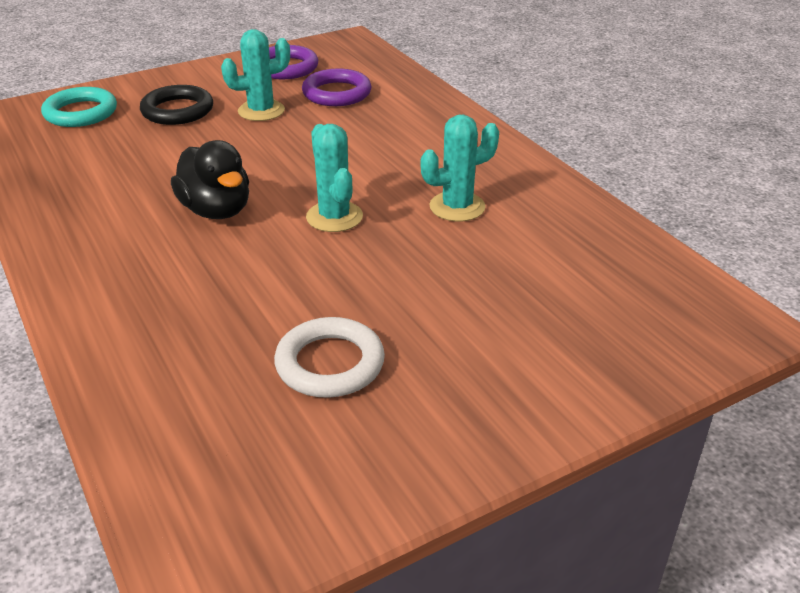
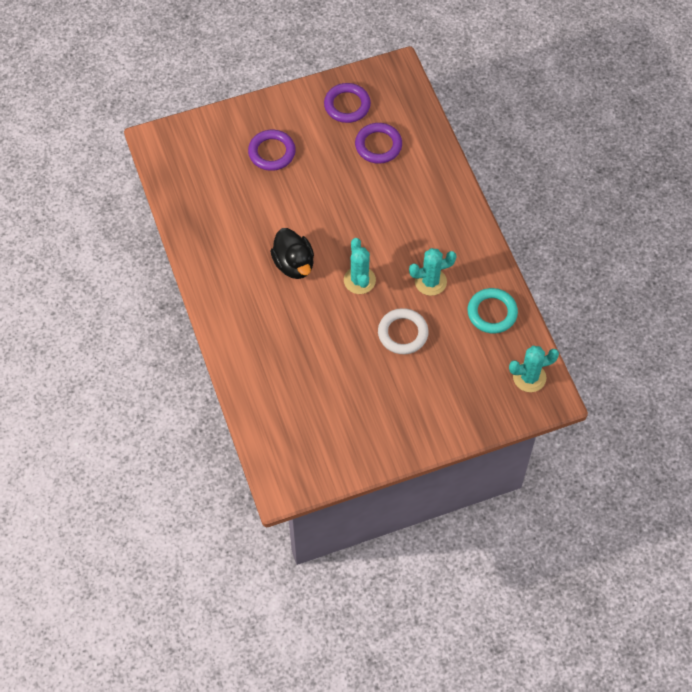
camera: 10 degrees right, 25 degrees up
(81, 113) = (209, 146): turquoise ring -> turquoise ring (492, 313)
(177, 110) = (272, 152): black ring -> purple ring
(261, 111) = (326, 161): turquoise cactus -> turquoise cactus (529, 377)
(330, 363) = (343, 391): white ring -> white ring (403, 333)

